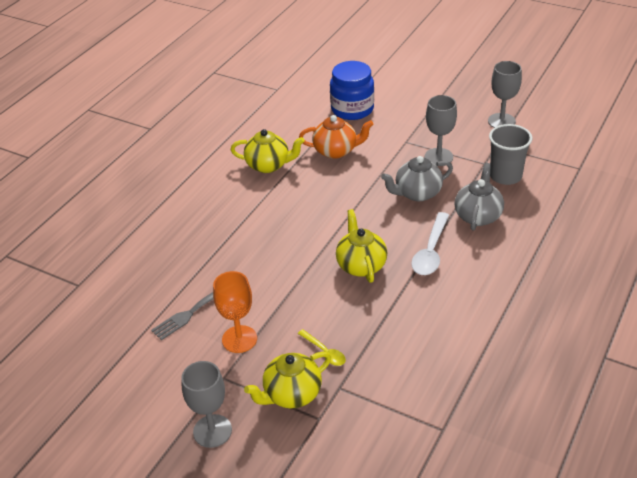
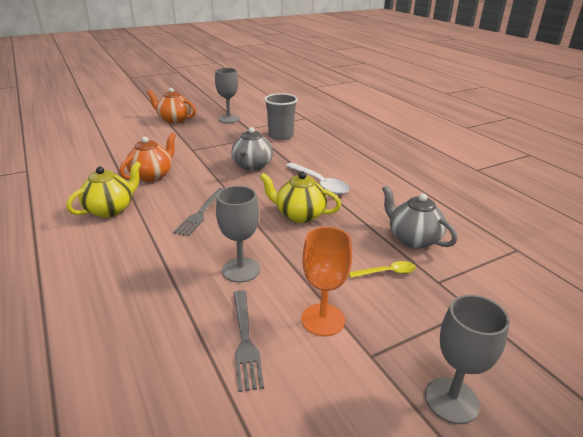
camera: 60 degrees left, 10 degrees down
(291, 394) = (429, 314): yellow teapot -> none
(309, 211) = (201, 213): none -> grey fork
(352, 109) = (119, 153): blue jar -> none
(438, 157) = (228, 146): grey goblet -> grey goblet (241, 270)
(453, 92) = (174, 120): none -> orange teapot
(478, 216) = (305, 156): grey teapot -> grey teapot (413, 239)

